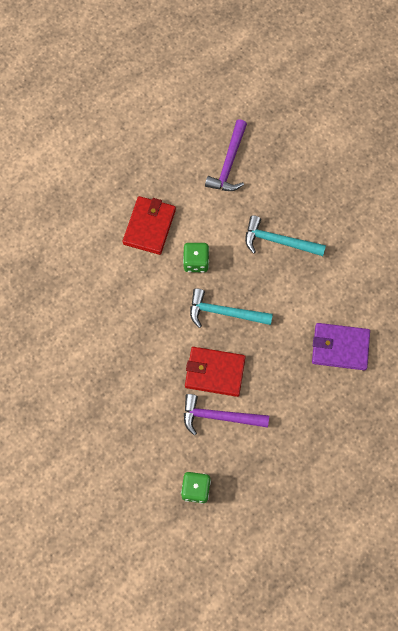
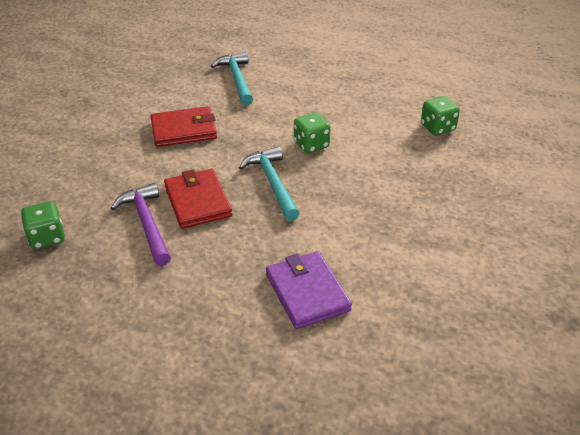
camera: 60 degrees right, 30 degrees down
(149, 226) = (320, 106): red wallet -> red wallet (184, 130)
(229, 163) = (437, 127): purple hammer -> green dice
(278, 241) = (391, 191): turquoise hammer -> turquoise hammer (237, 79)

